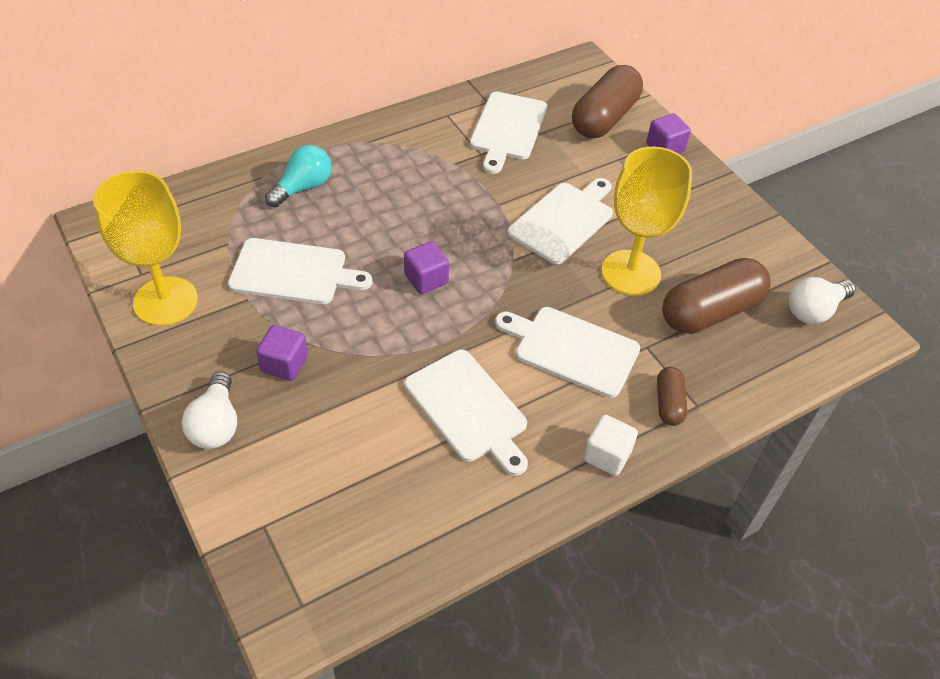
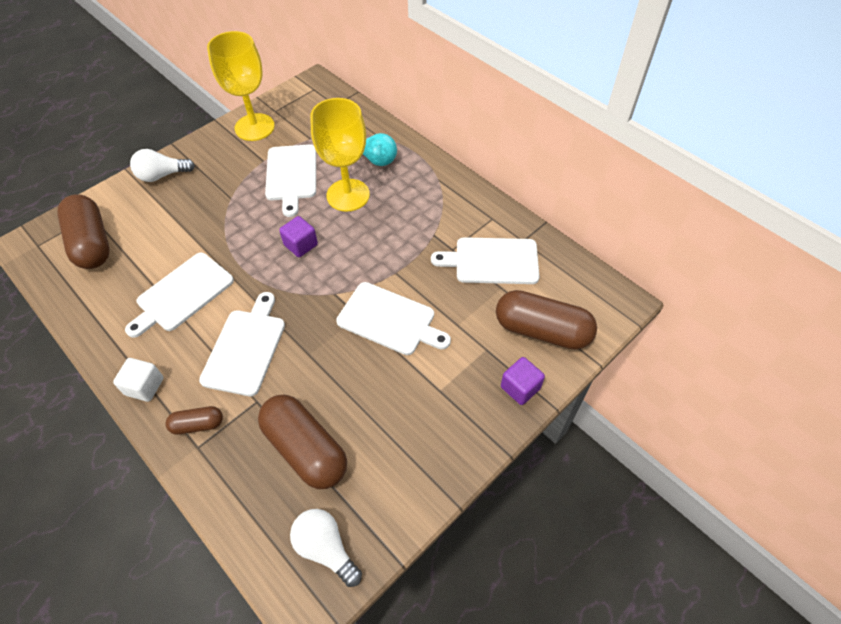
camera: 80 degrees right, 5 degrees up
(284, 364) = (211, 192): purple cube -> none
(329, 522) = (92, 243): none -> brown capsule
(631, 273) = (339, 379): yellow goblet -> yellow goblet (348, 195)

